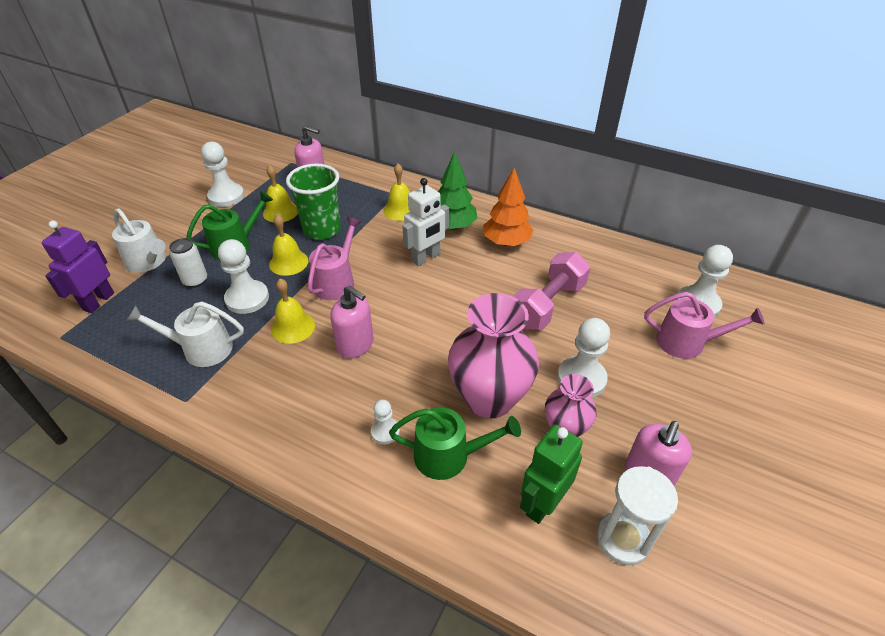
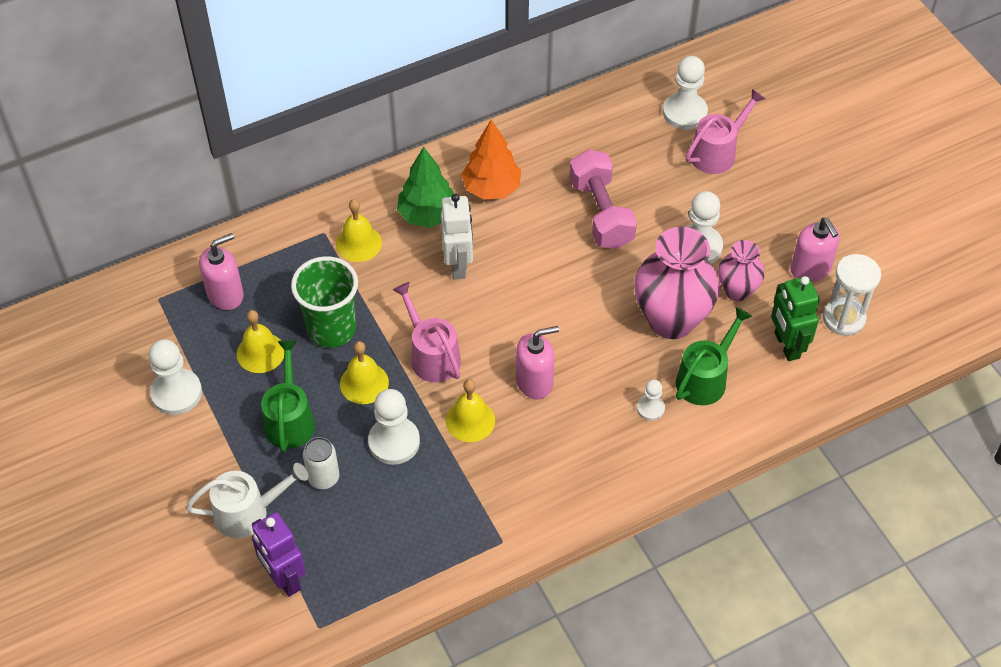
camera: 55 degrees left, 10 degrees up
(201, 349) = (440, 506): white watering can -> none

